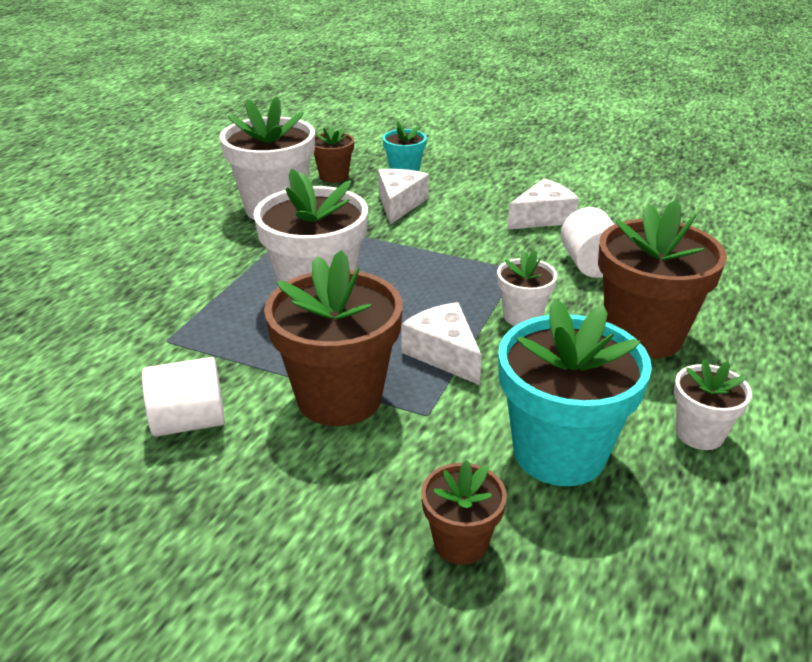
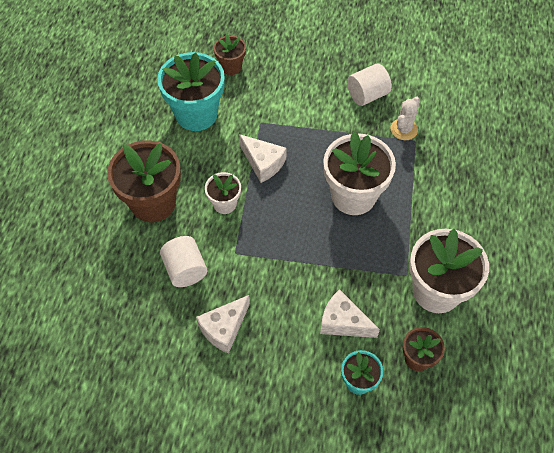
camera: 165 degrees right, 25 degrees up
(170, 357) = (404, 129): none -> white cactus
(339, 398) = (306, 123): brown flower pot -> none
(399, 204) = (343, 322): white cheese -> white cheese turned 120 degrees clockwise
(699, 434) = (131, 138): white flower pot -> none

